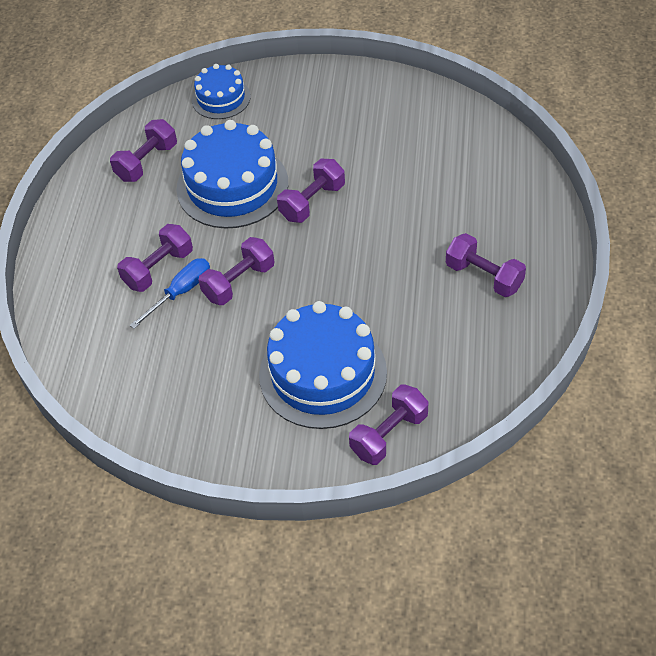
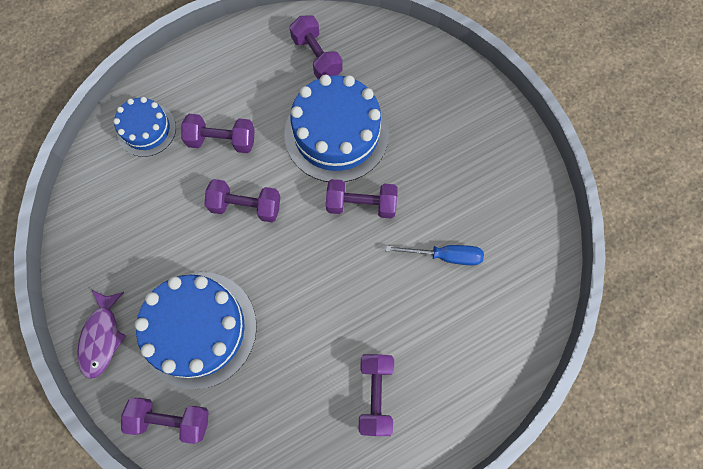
camera: 50 degrees right, 20 degrees up
(146, 162) = (317, 57): purple dumbbell -> purple dumbbell turned 60 degrees clockwise
(180, 292) = (210, 172): blue screwdriver -> blue screwdriver (445, 256)
(221, 98) = (420, 61): blue cake -> blue cake (146, 129)
(265, 454) = (102, 337): none -> purple fish

